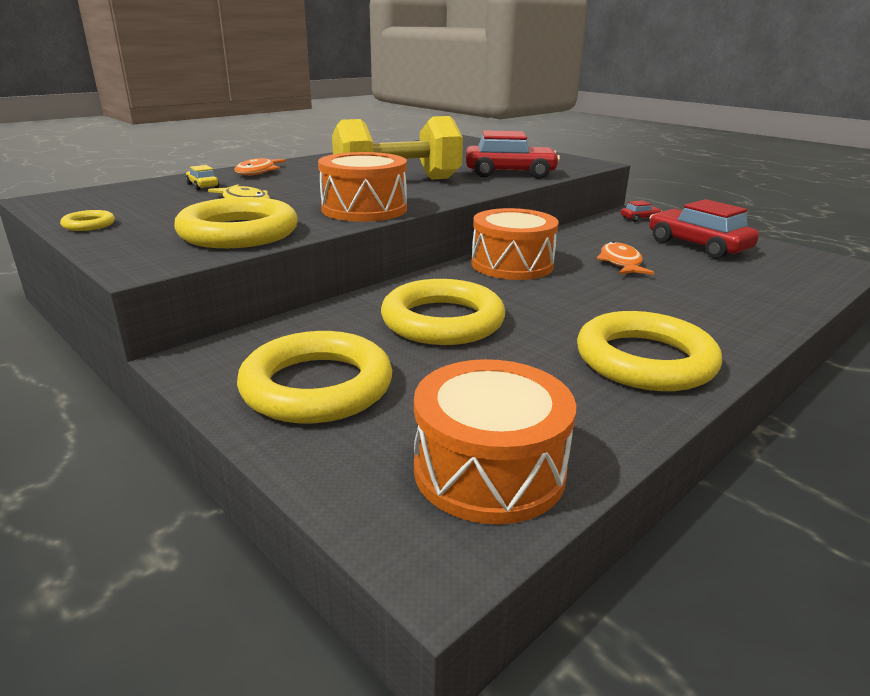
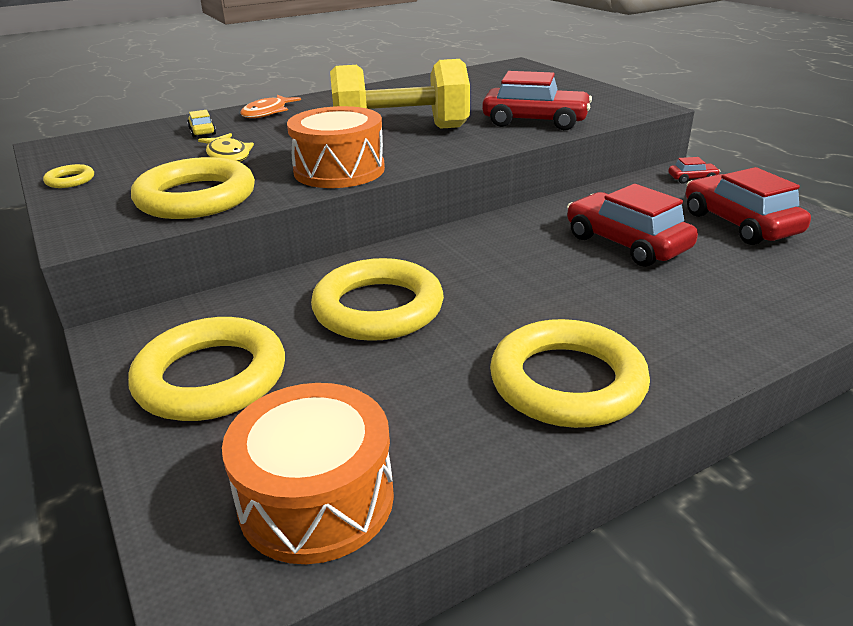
camera: 15 degrees right, 5 degrees up
(512, 264) = (497, 237): orange drum -> none
(621, 263) = (626, 243): orange fish -> red car

